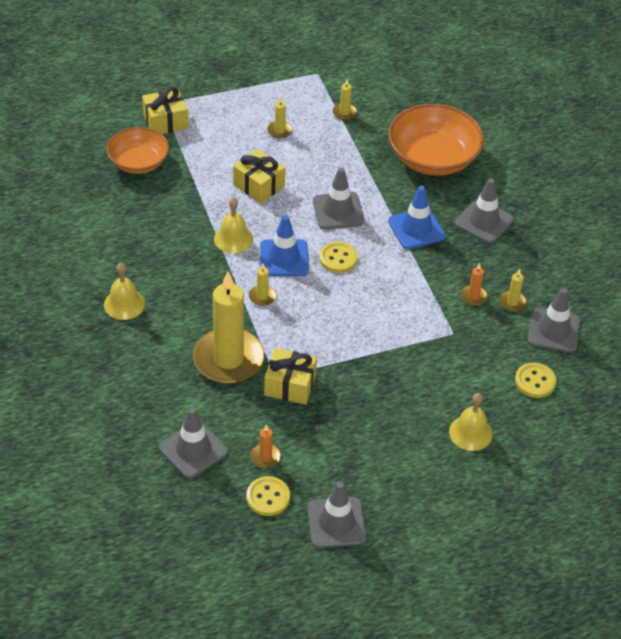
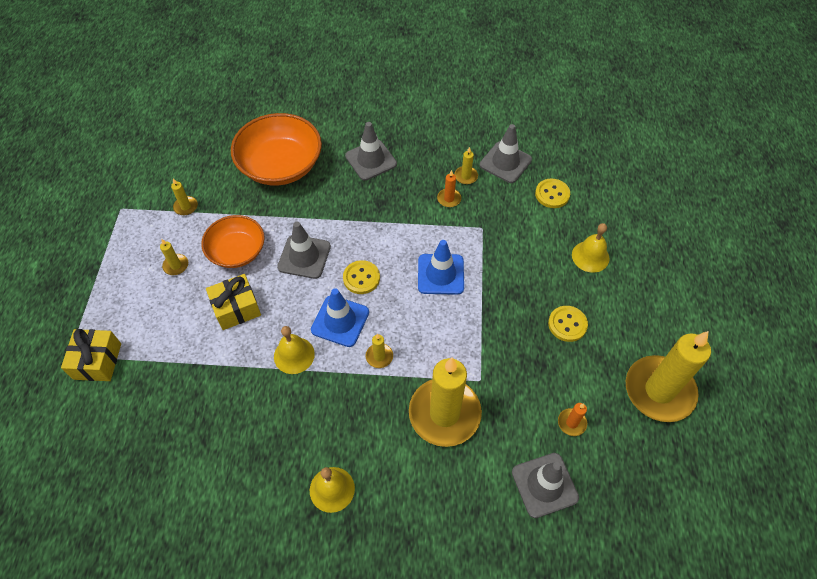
camera: 65 degrees left, 10 degrees up
(138, 162) = (140, 407): orange bowl -> orange bowl (237, 251)
(268, 497) = (618, 437): yellow button -> yellow button (567, 324)
(290, 385) = (494, 371): yellow gift -> none
(336, 523) = (659, 390): grey traffic cone -> yellow candle
(416, 229) = (355, 208): blue traffic cone -> blue traffic cone (440, 274)

